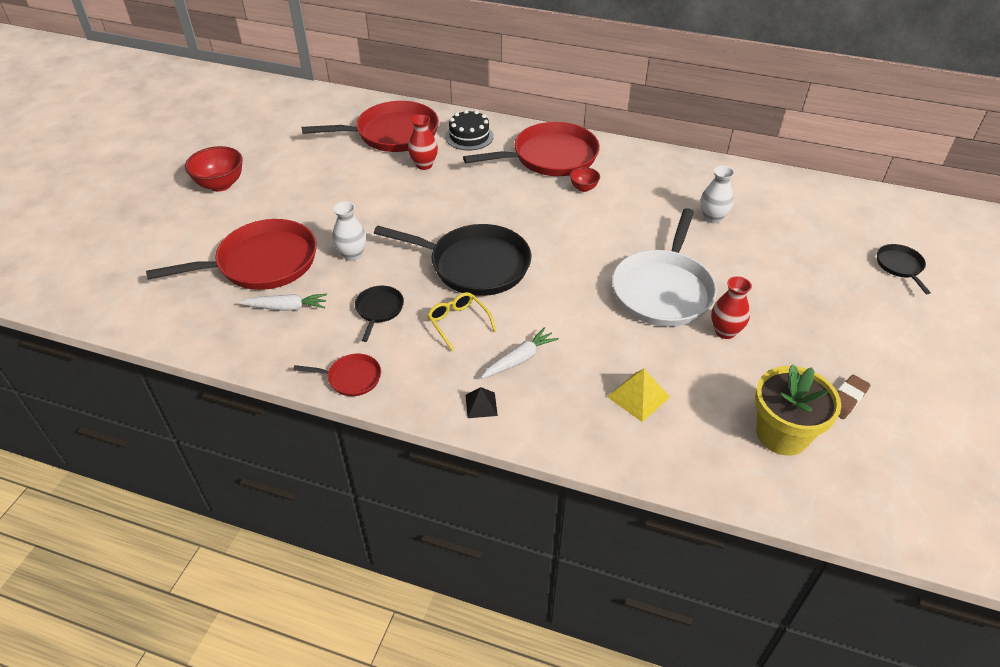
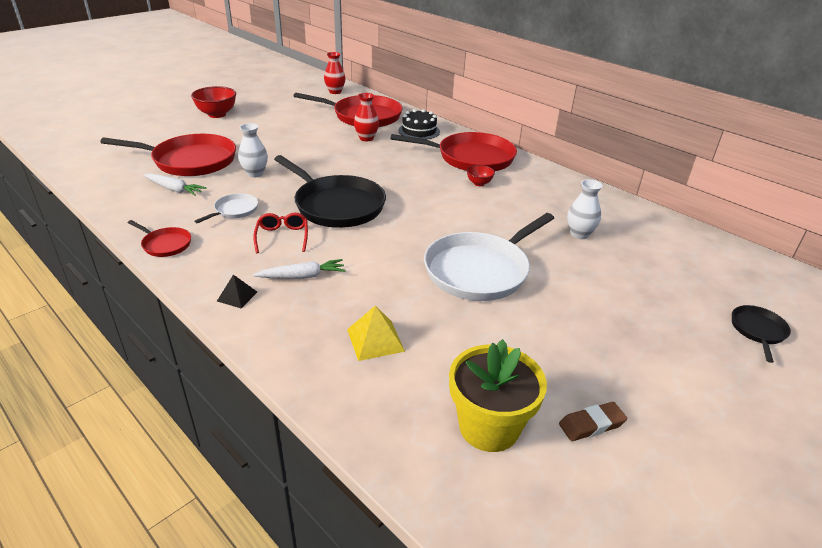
camera: 25 degrees right, 10 degrees down
(379, 310) = (234, 210): black pan -> white pan
(458, 323) = (282, 237): yellow glasses -> red glasses
(725, 331) = (510, 320): red vase -> red vase (335, 92)

